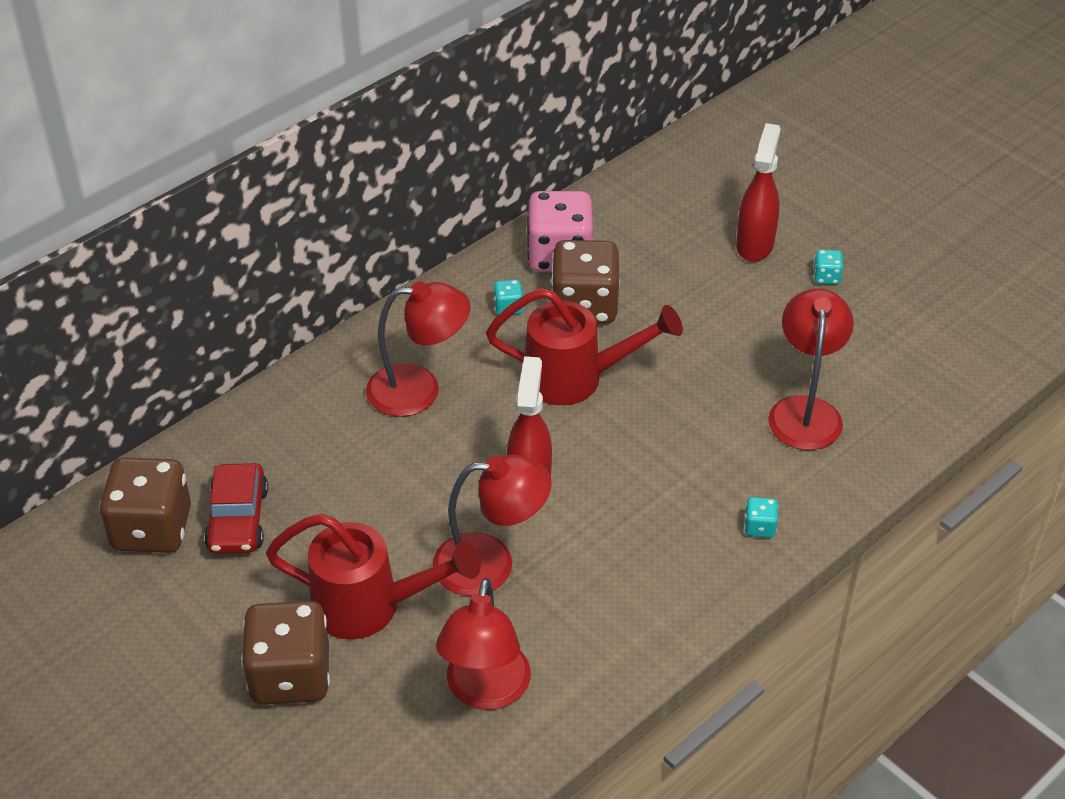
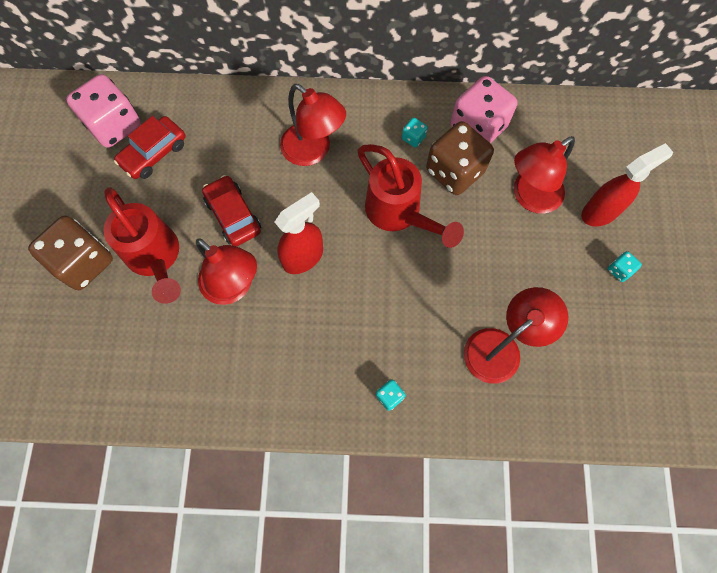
camera: 45 degrees right, 25 degrees up
(152, 529) = (114, 125): brown dice -> pink dice
(406, 506) = (233, 215): none -> red car
(485, 691) = (152, 357): red lamp -> red lamp (529, 197)

